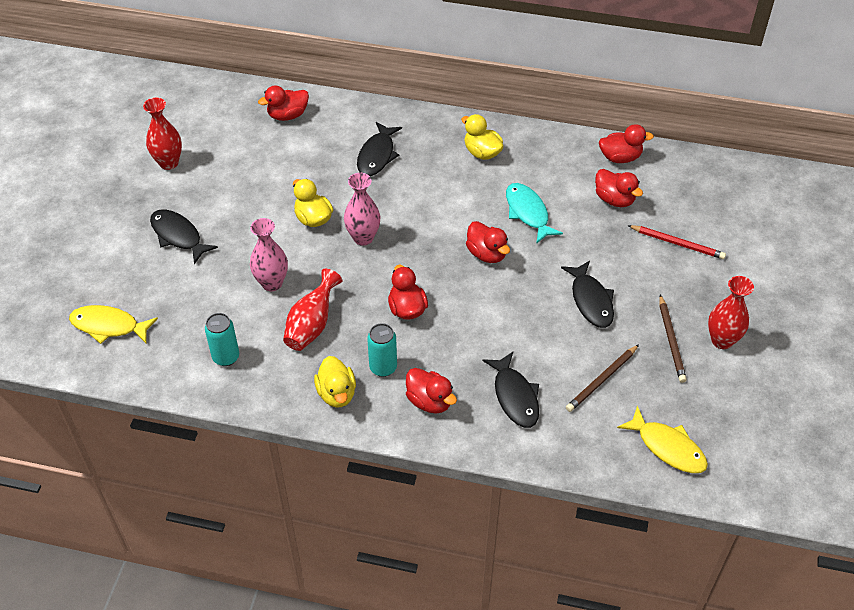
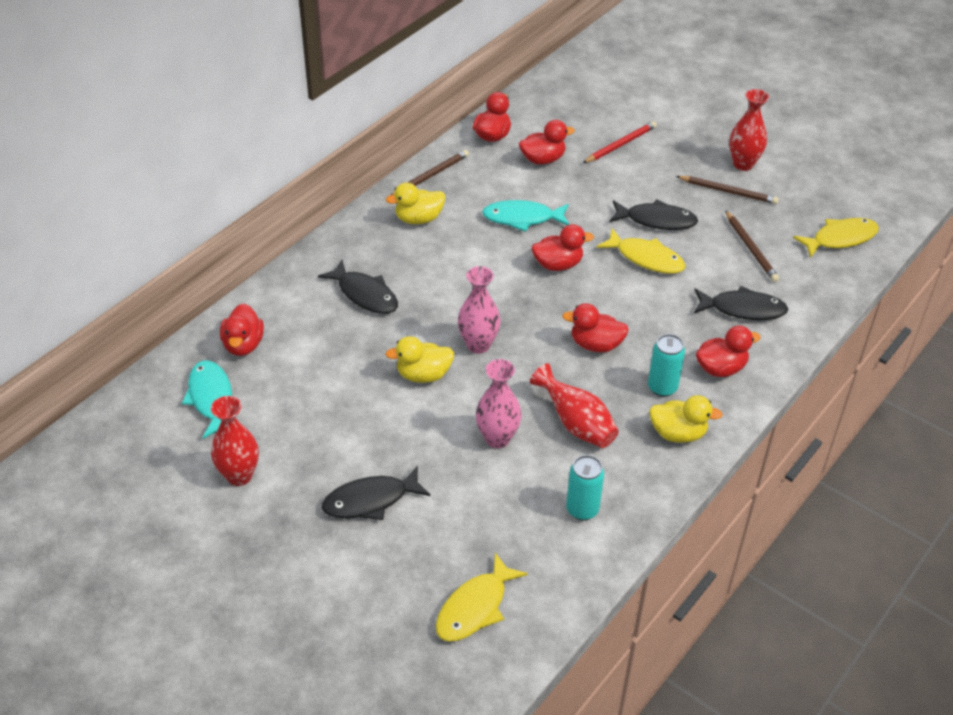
camera: 65 degrees left, 5 degrees down
(229, 121) = (211, 398): none -> turquoise fish
(535, 308) = (646, 258): none -> yellow fish
(539, 140) = (431, 175): none -> brown pencil

